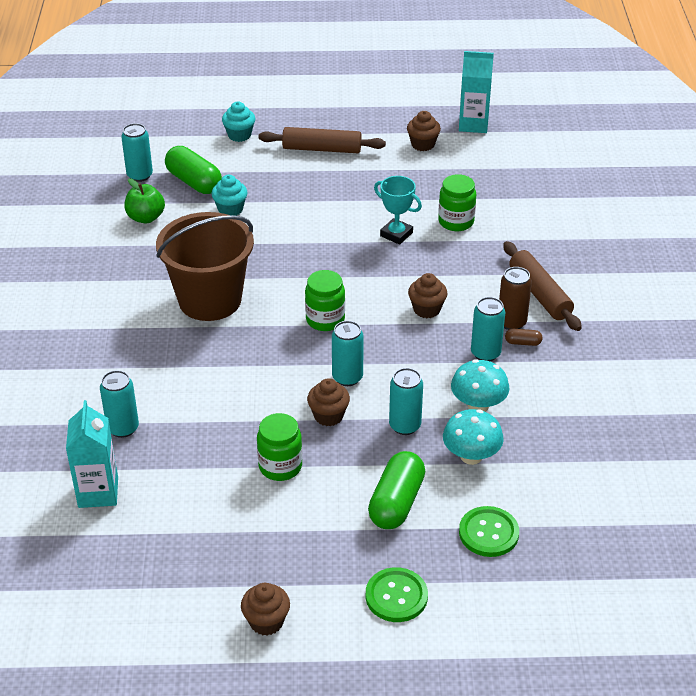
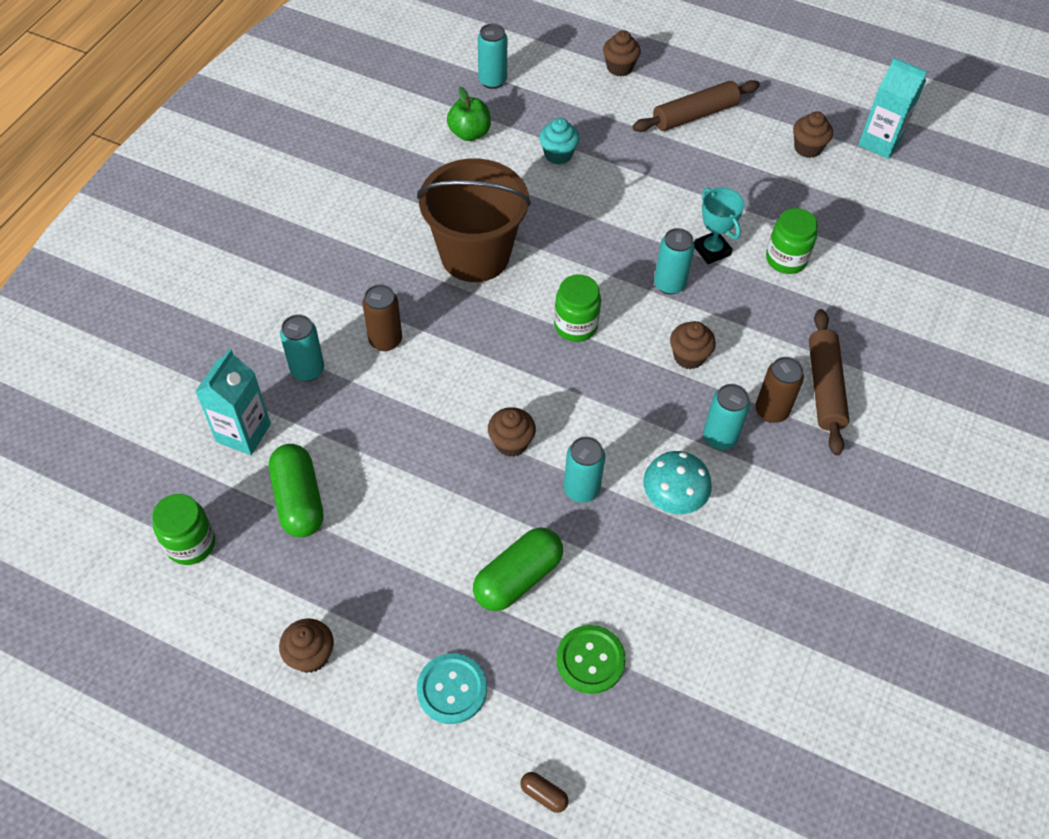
camera: 25 degrees right, 15 degrees up
(175, 384) = (385, 340): none -> brown can
(194, 182) = (541, 108): green capsule -> green capsule (299, 500)
(239, 135) = (619, 68): turquoise cupcake -> brown cupcake
(280, 466) = (429, 481): green jar -> green jar (191, 544)
(322, 149) = (695, 115): brown rolling pin -> brown rolling pin turned 60 degrees counterclockwise
(347, 377) = (557, 405): turquoise can -> turquoise can (669, 284)
(396, 596) = (452, 689): green button -> turquoise button
(471, 456) = (628, 557): turquoise mushroom -> none
(523, 343) = (768, 441): brown capsule -> brown capsule (544, 795)

